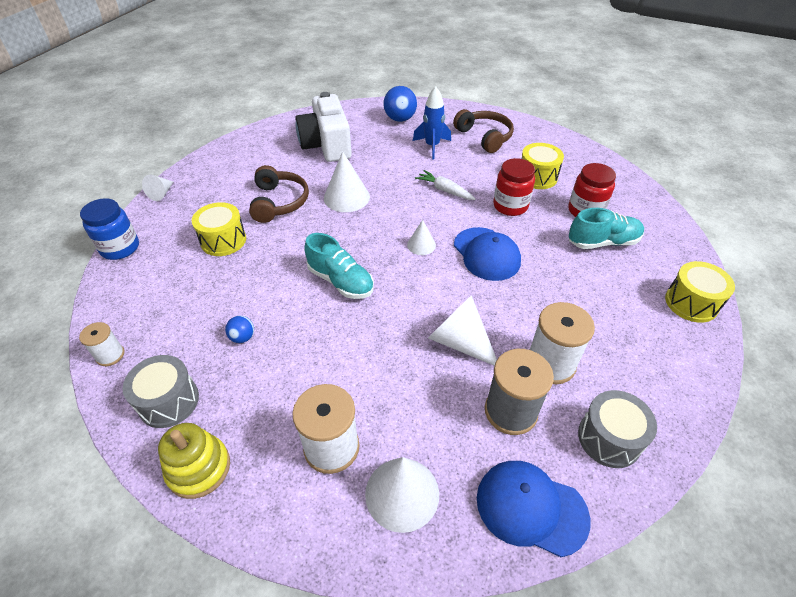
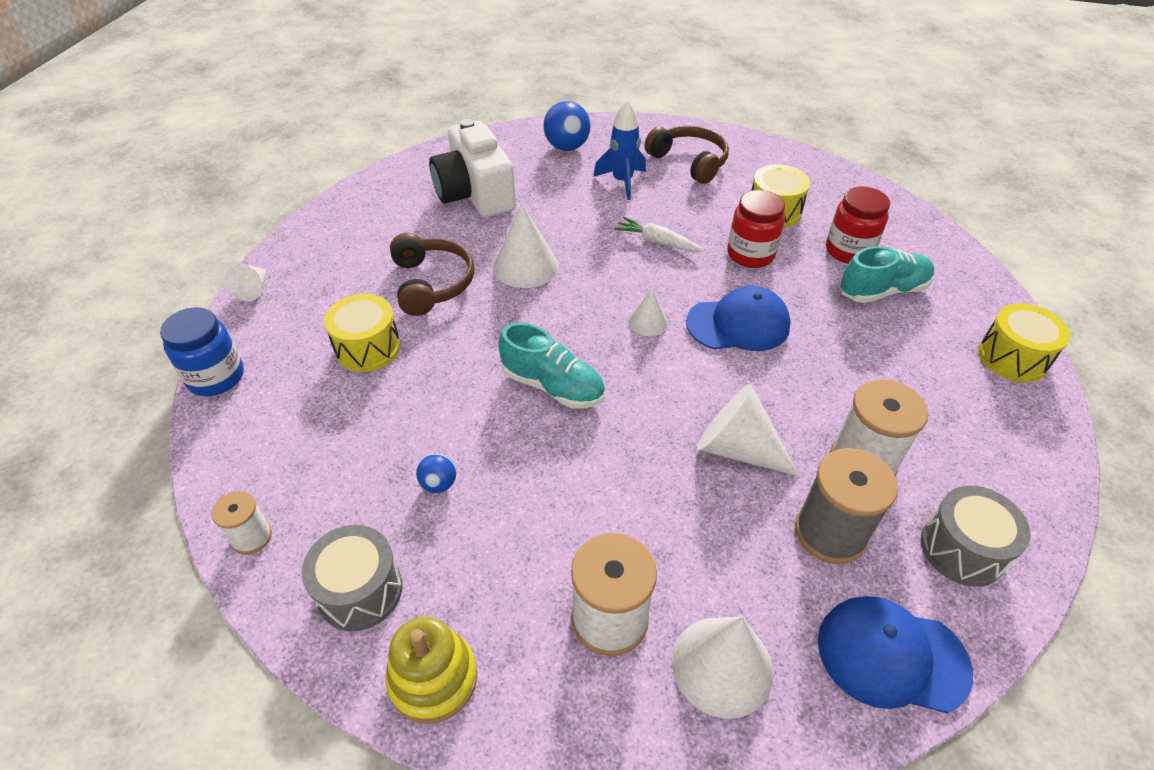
camera: 10 degrees left, 0 degrees up
(486, 254) = (738, 324): blue cap -> blue cap turned 60 degrees counterclockwise

